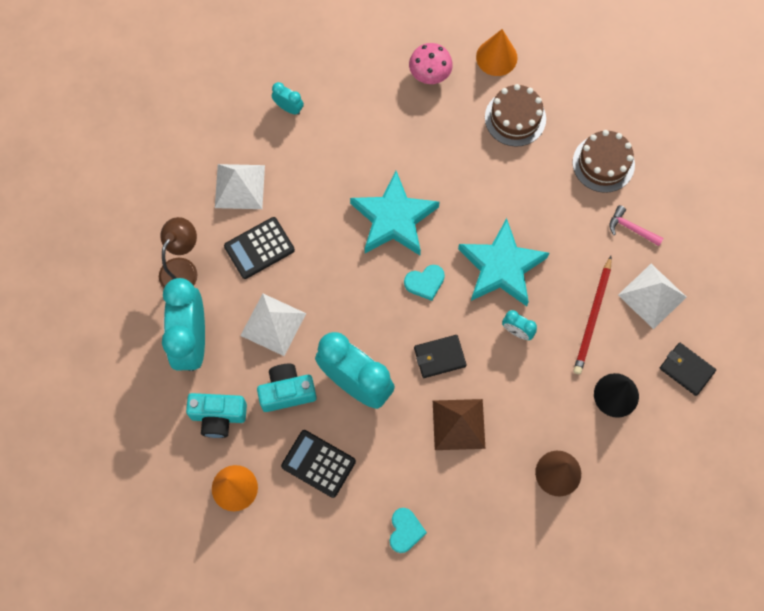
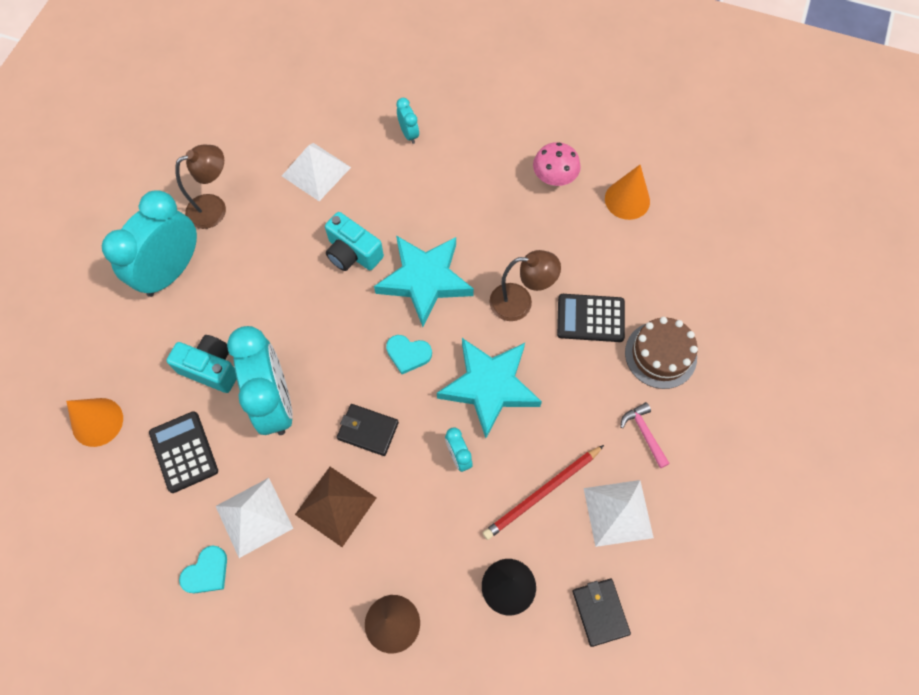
camera: 35 degrees right, 5 degrees down
(218, 417) = (137, 350): turquoise camera -> turquoise camera (353, 253)
(259, 248) = (290, 231): black calculator -> black calculator (590, 318)
(273, 324) = (248, 302): white pyramid -> white pyramid (254, 517)
(476, 189) = (520, 302): none -> brown lamp
(515, 118) = (605, 262): brown cake -> none

